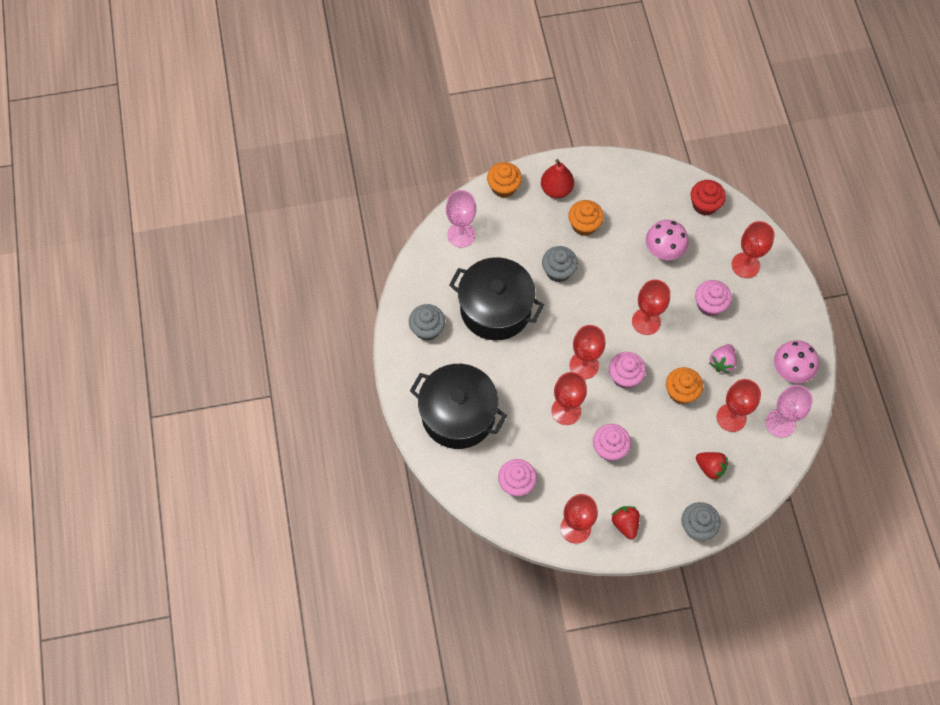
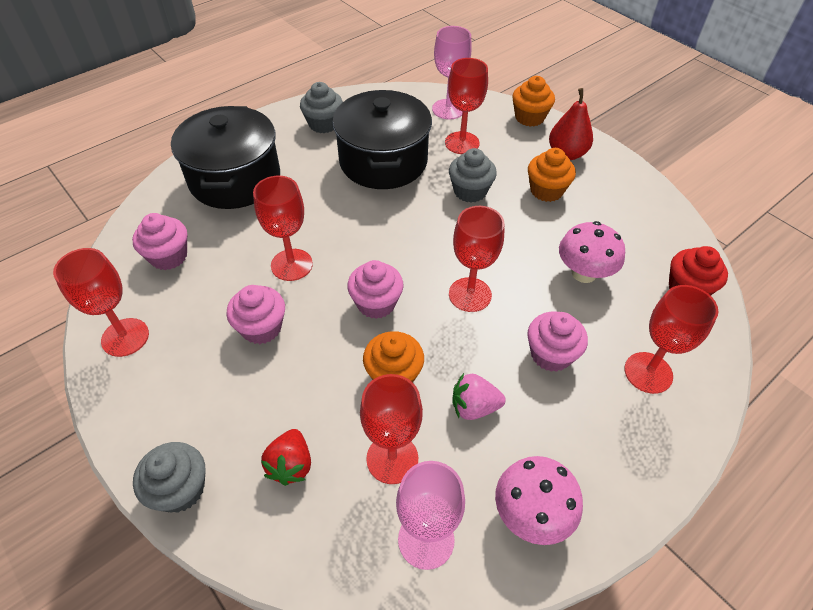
camera: 60 degrees right, 15 degrees down
(584, 365) = (364, 258): red goblet -> red goblet (462, 143)
(625, 524) = (151, 391): red strawberry -> none

